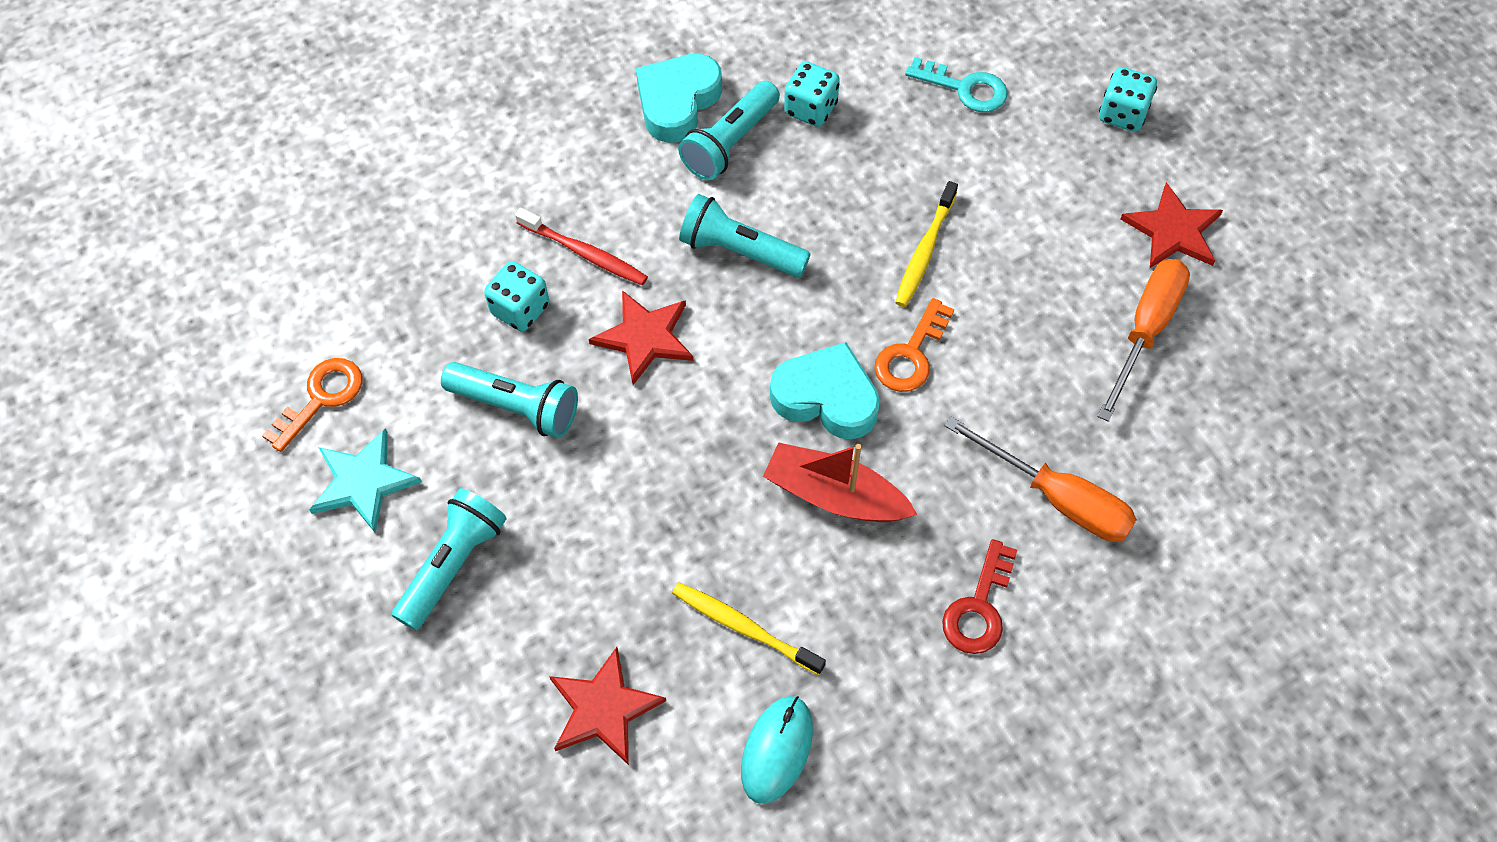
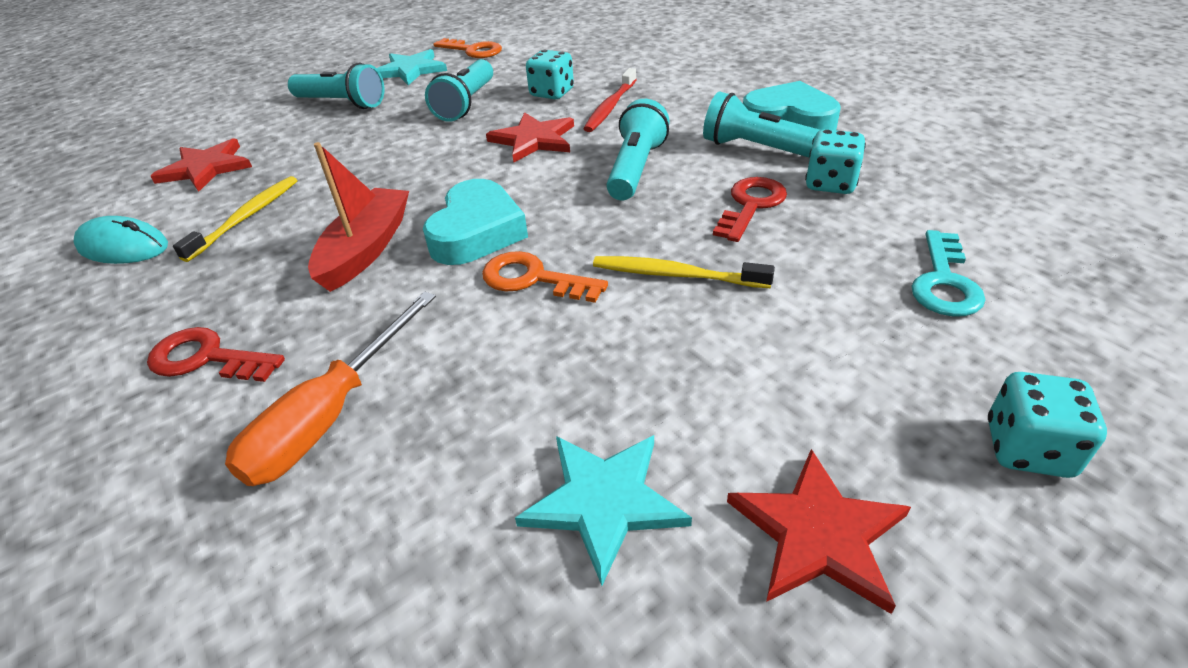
camera: 85 degrees right, 20 degrees down
(832, 175) = (751, 205): none -> red key
(1145, 331) = (604, 502): orange screwdriver -> turquoise star

